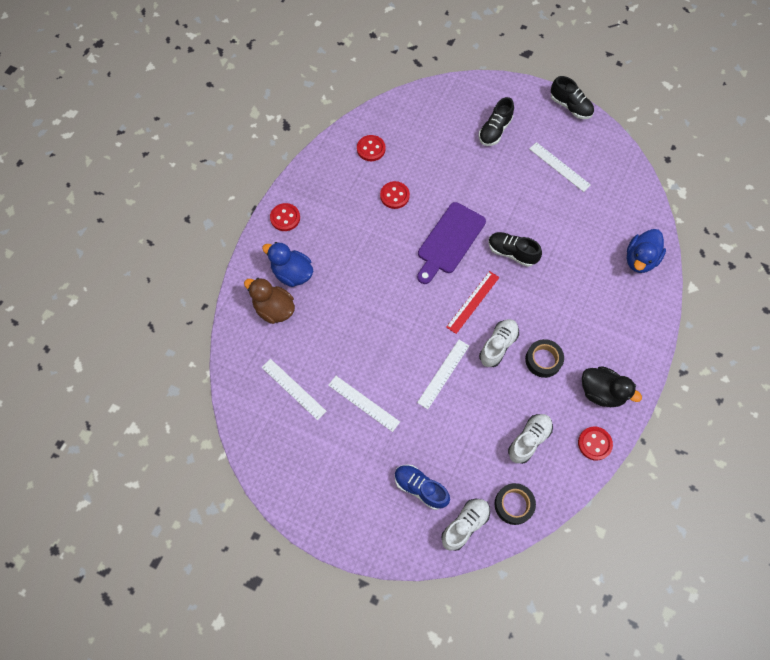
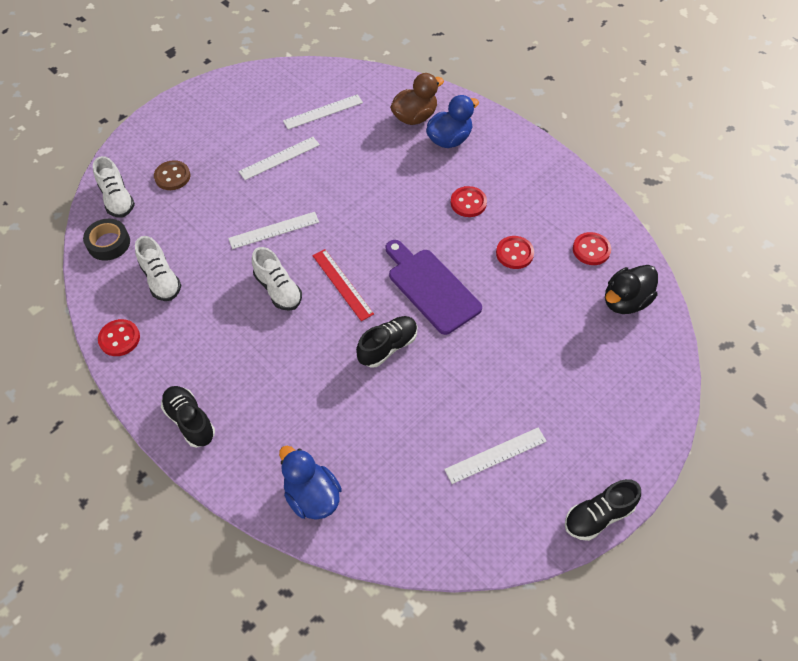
camera: 110 degrees right, 10 degrees down
(285, 218) = (520, 149): red button -> red button (468, 203)
(420, 488) = (172, 176): blue shoe -> brown button
(443, 373) = (274, 230): white ruler -> white ruler turned 75 degrees counterclockwise
(494, 130) = (581, 396): black shoe -> black shoe (190, 421)
(543, 360) = (238, 327): black tape -> none
(601, 392) = (169, 370): black duck -> black duck (625, 301)

